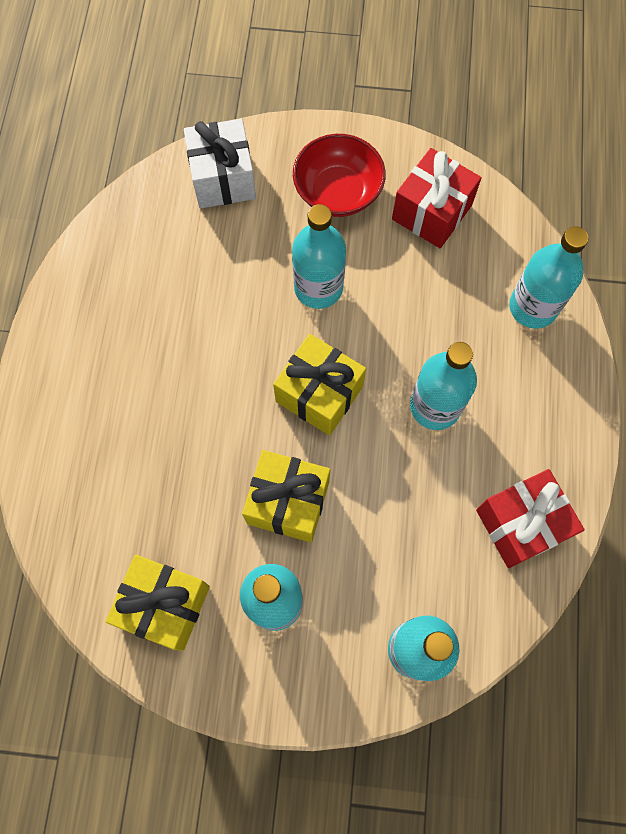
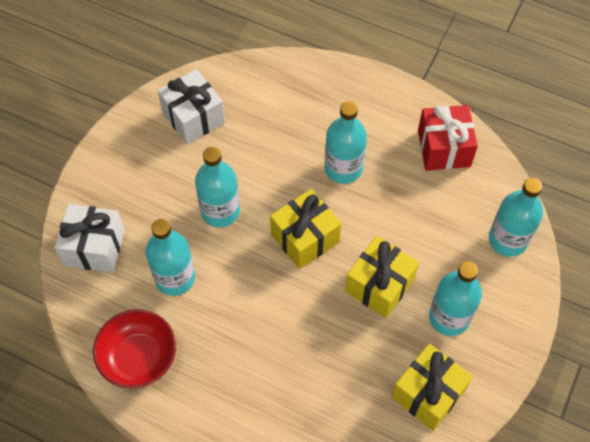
camera: 70 degrees left, 10 degrees down
(338, 192) = (146, 171): red bowl -> red bowl (139, 357)
(432, 212) = (193, 117): red gift -> white gift
(533, 307) = (294, 84): turquoise bottle -> turquoise bottle (175, 278)

